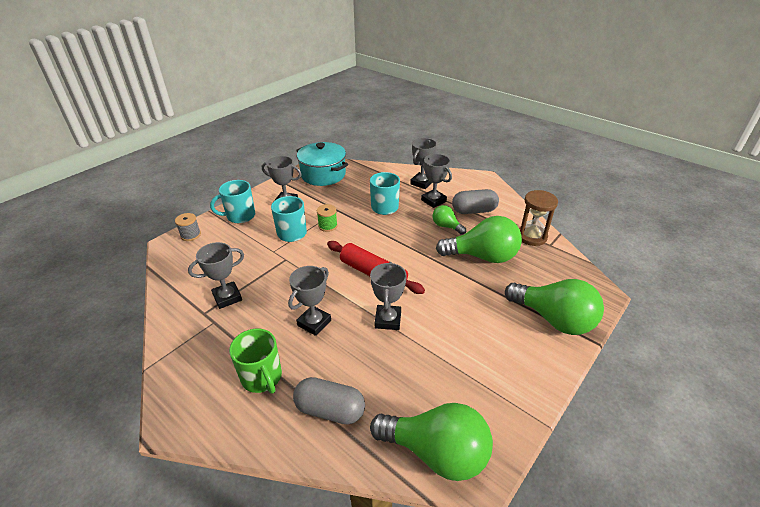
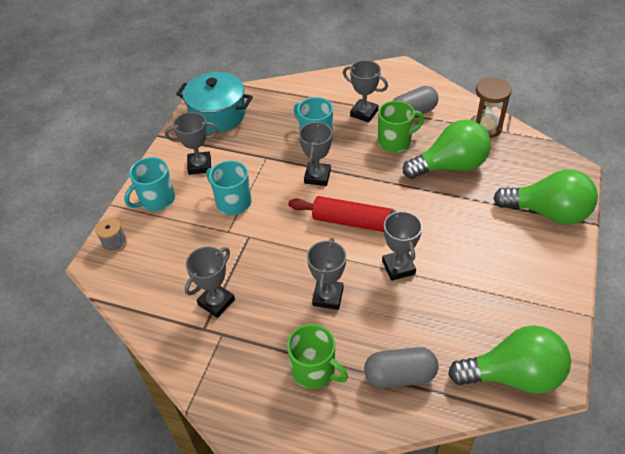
camera: 20 degrees left, 10 degrees up
(328, 226) = (268, 181): green spool -> none
(422, 183) = (338, 93): grey trophy -> grey trophy (317, 176)
(446, 226) = (395, 141): green light bulb -> green mug

